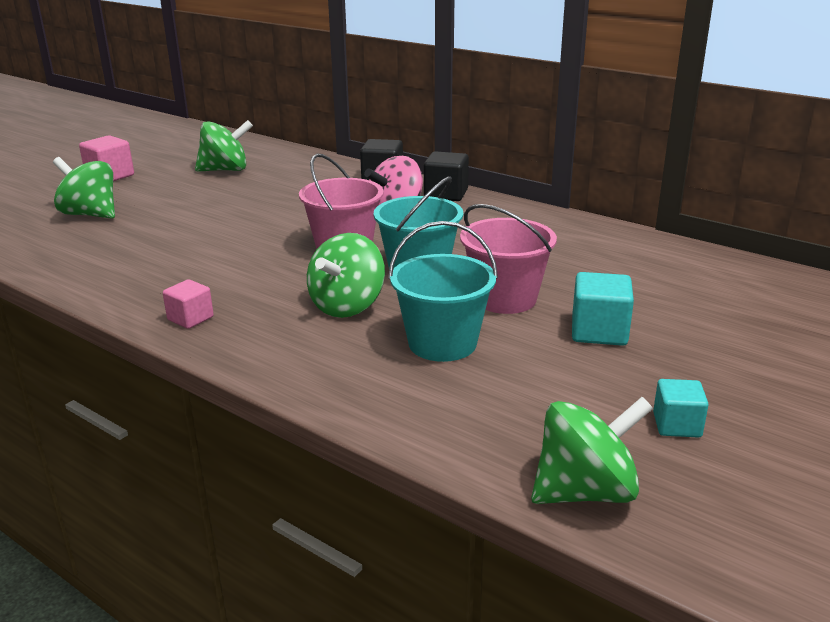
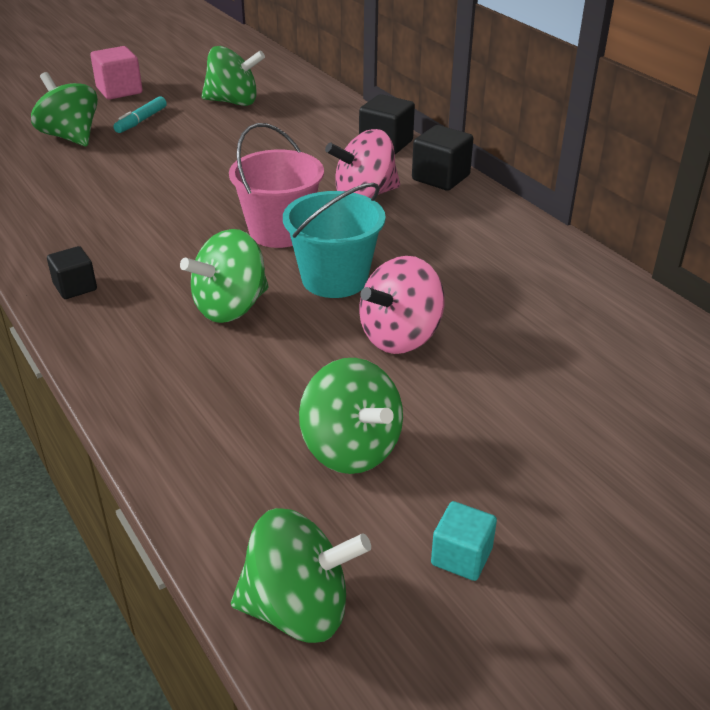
camera: 20 degrees right, 10 degrees up
(150, 194) = (141, 121): none -> turquoise marker
(190, 318) = (75, 287): pink cube -> black cube
(442, 343) = (291, 379): turquoise bucket -> none
(505, 298) = (400, 337): pink bucket -> pink spinning top
(531, 378) = (351, 449): none -> green spinning top
(599, 332) = (470, 408): turquoise cube -> none

